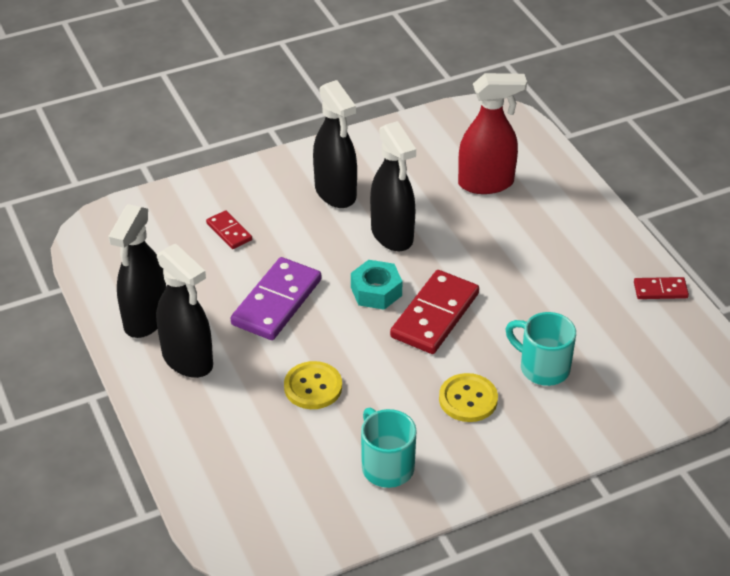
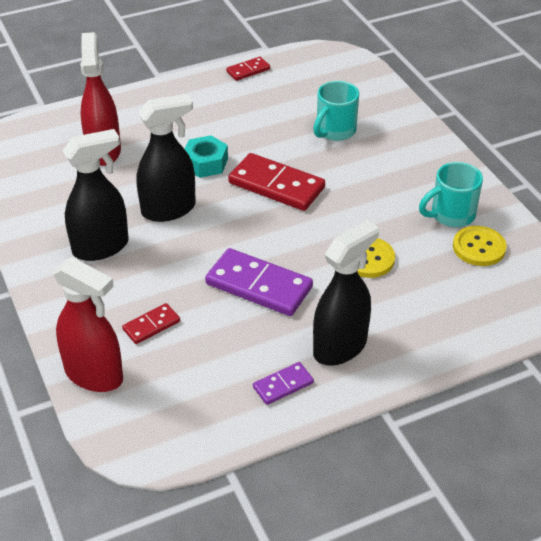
camera: 90 degrees left, 0 degrees up
(145, 319) = (283, 385): black spray bottle -> purple domino
(174, 201) = (94, 375): none -> red spray bottle
(376, 291) = (245, 220): turquoise nut -> turquoise nut (205, 163)
(468, 399) = (373, 170): yellow button -> yellow button (479, 247)
(660, 290) = (248, 70): red domino -> red domino turned 60 degrees clockwise

